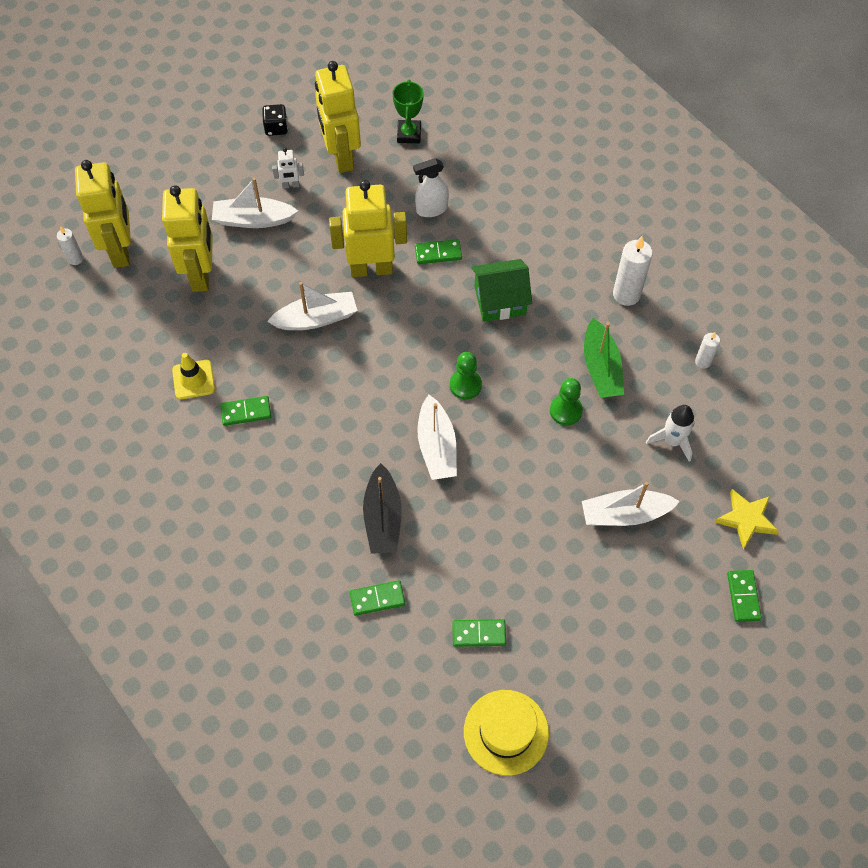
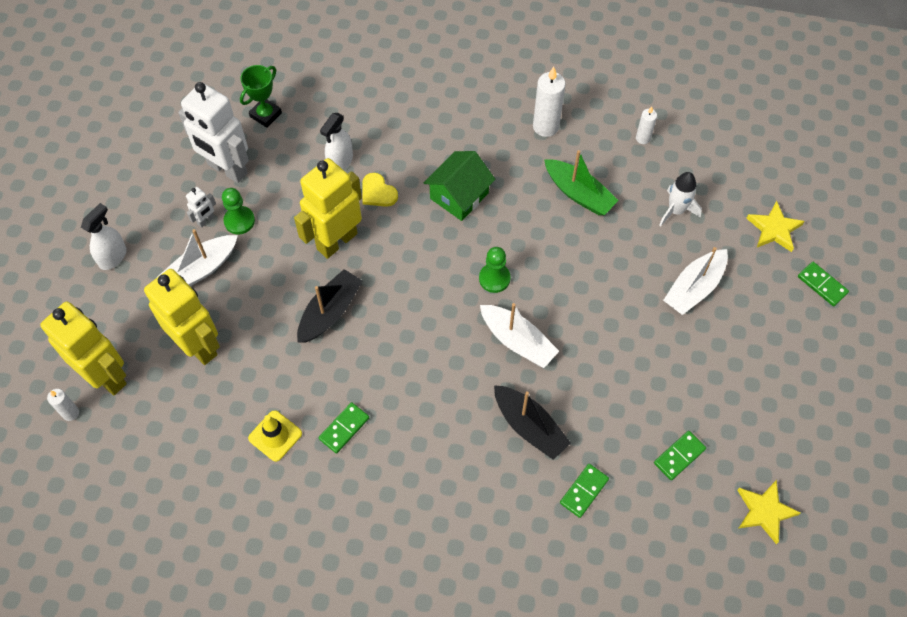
camera: 40 degrees left, 0 degrees up
(202, 167) = (113, 257): none -> white spray bottle
(276, 128) = (148, 182): black dice -> none
(316, 318) = (330, 312): white boat -> black boat
(341, 157) = (227, 169): yellow robot -> white robot
(409, 134) = (265, 115): green trophy -> green trophy turned 75 degrees clockwise
(438, 253) = (378, 192): green domino -> yellow heart
(506, 732) = (764, 511): yellow hat -> yellow star
(566, 411) = (584, 243): green pawn -> green pawn (239, 221)

